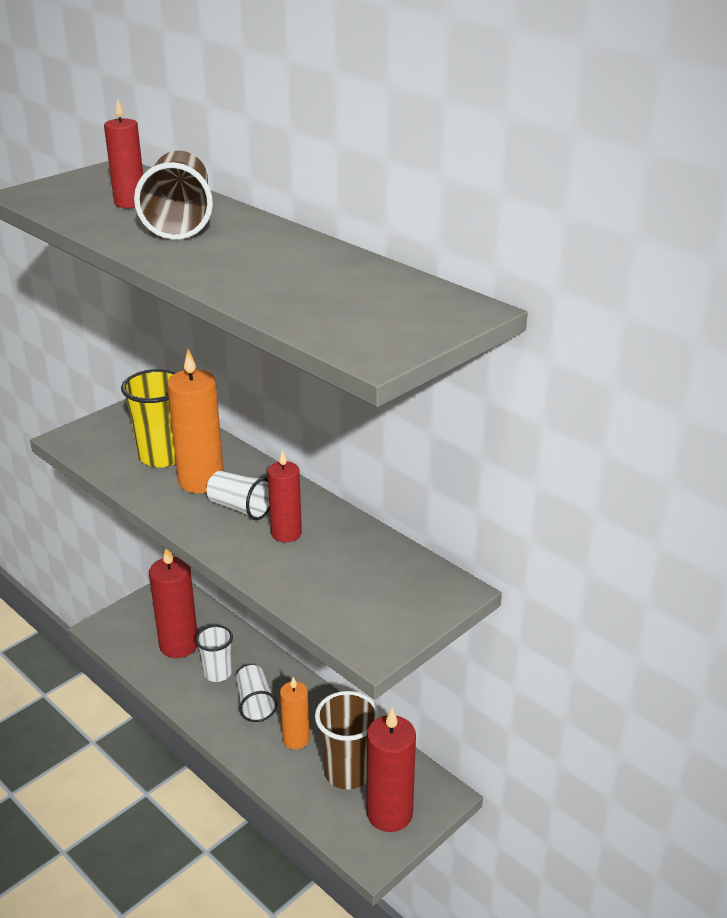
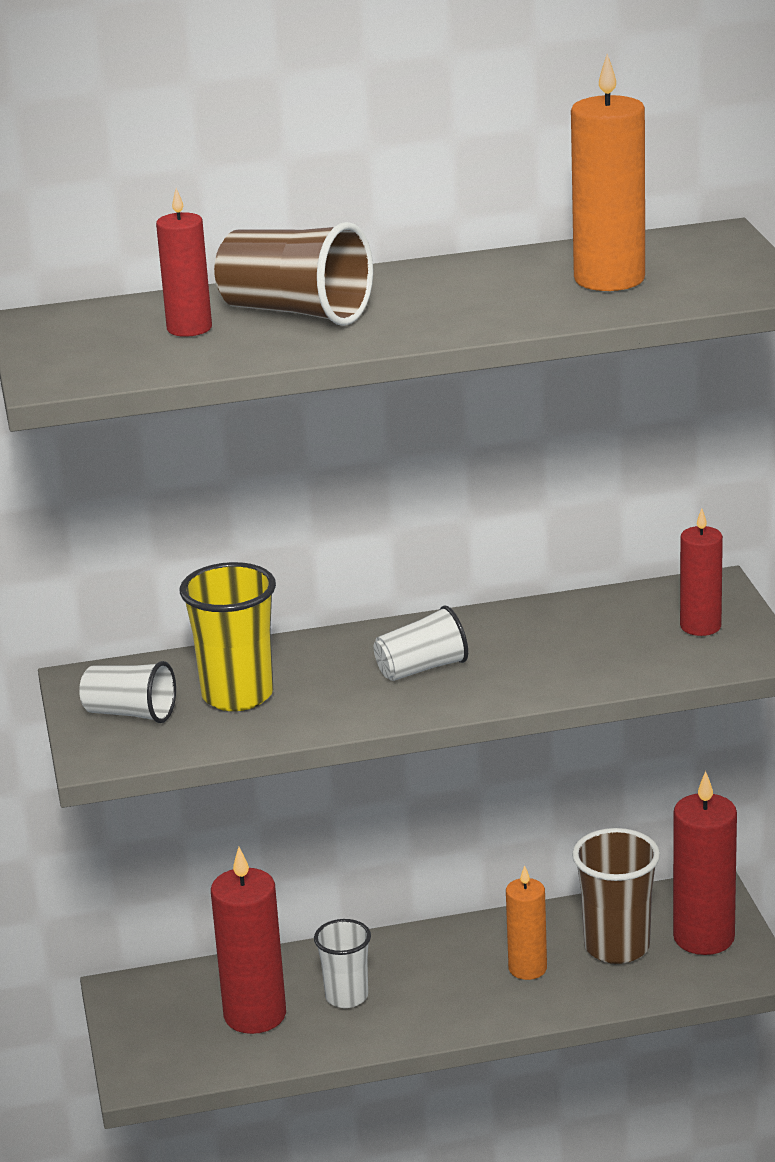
camera: 55 degrees left, 5 degrees down
(201, 481) = (330, 681): orange candle -> orange candle (609, 279)
(255, 703) = (434, 982): white cup -> white cup (130, 713)
(286, 533) = (507, 652): red candle -> red candle (700, 626)

